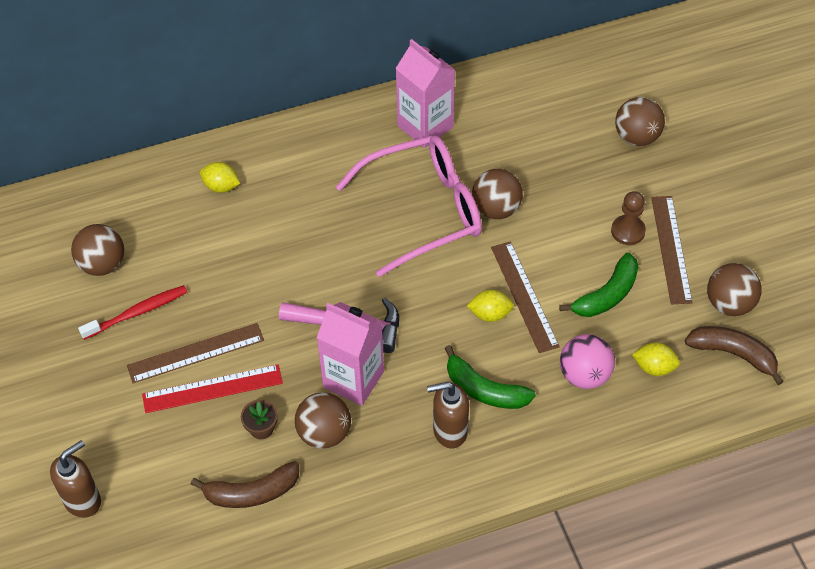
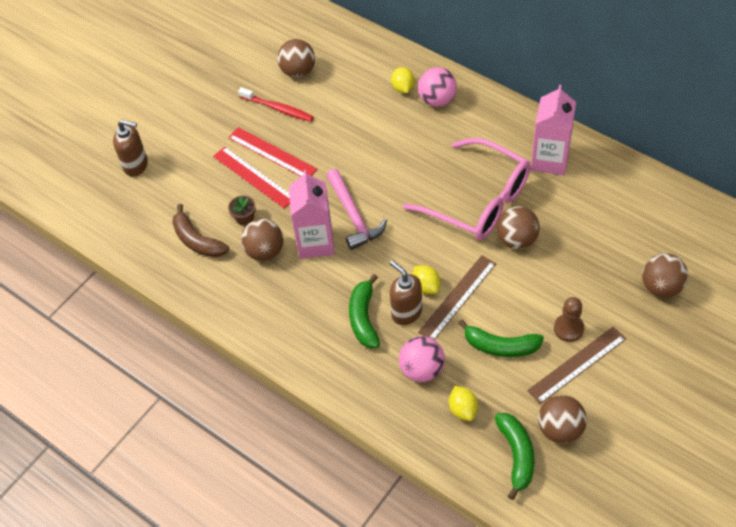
camera: 60 degrees right, 0 degrees up
(195, 353) = (272, 153): brown ruler -> red ruler
(265, 167) = (437, 100): none -> pink ball
(449, 431) = (317, 317): brown soap dispenser -> brown soap dispenser (406, 312)
(733, 354) = (516, 455): brown banana -> green banana

